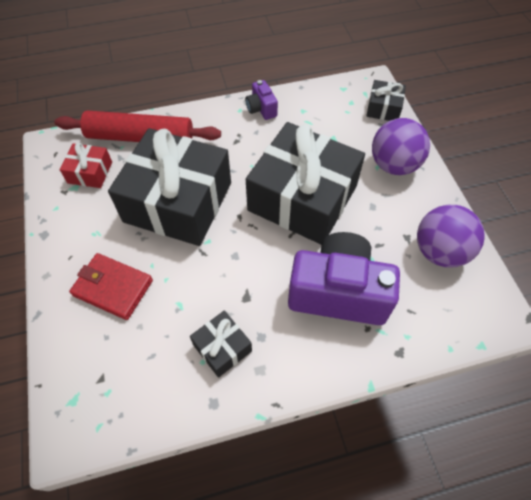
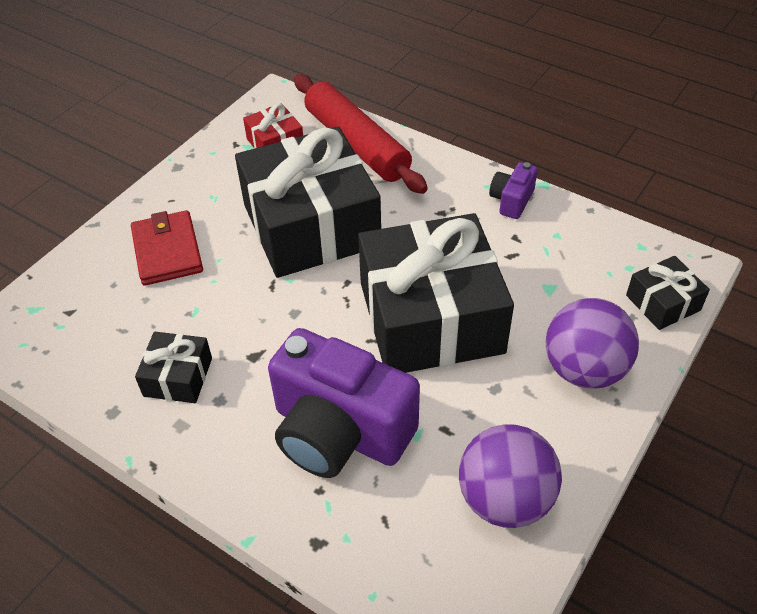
camera: 50 degrees right, 10 degrees down
(338, 292) = (339, 432): purple camera -> purple camera turned 150 degrees clockwise

